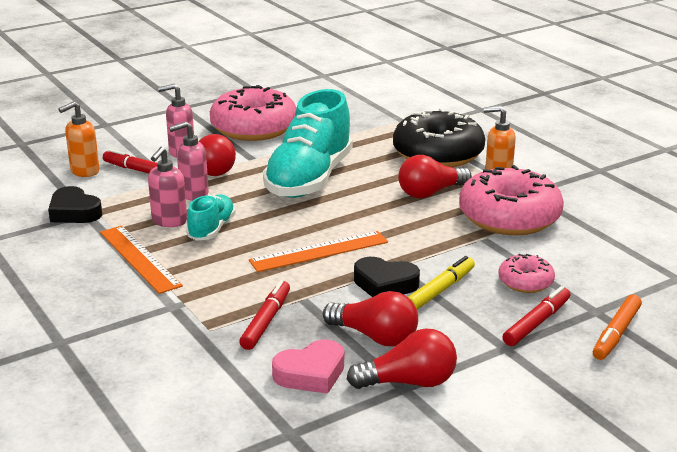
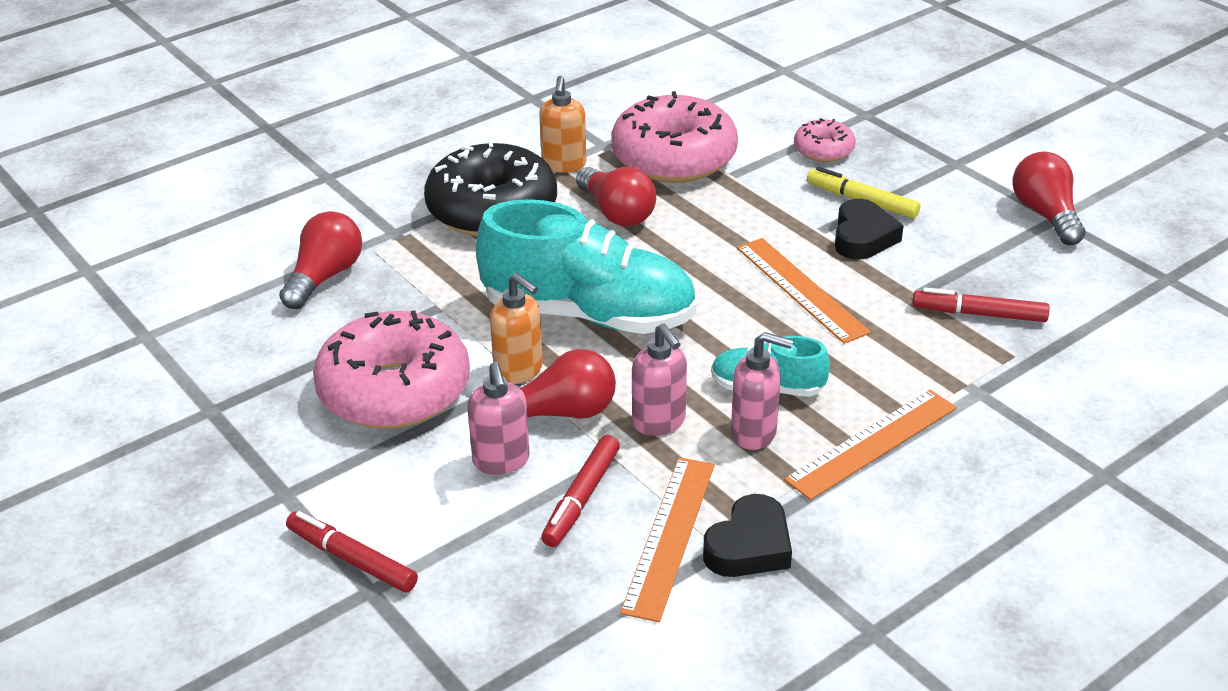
camera: 95 degrees left, 10 degrees up
(84, 171) = (592, 570): orange soap dispenser -> orange soap dispenser (519, 371)
(96, 191) = (669, 536): none -> orange ruler
(311, 374) = (1064, 274): pink heart -> none
(375, 336) = (974, 238): red light bulb -> red light bulb (324, 277)
(536, 323) = (903, 145): red marker -> red marker (352, 559)
(616, 334) = (903, 106): orange marker -> none

